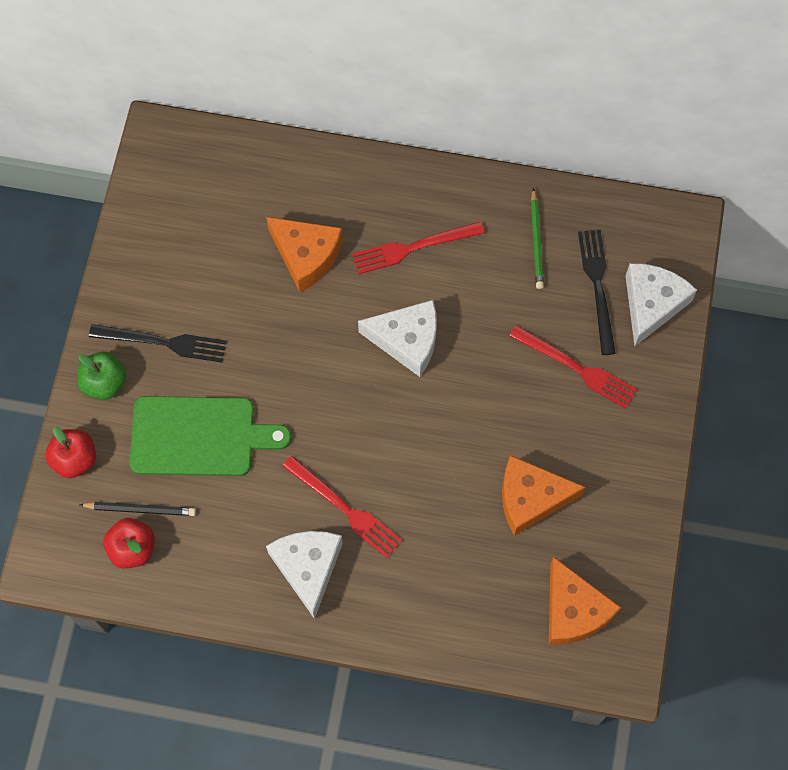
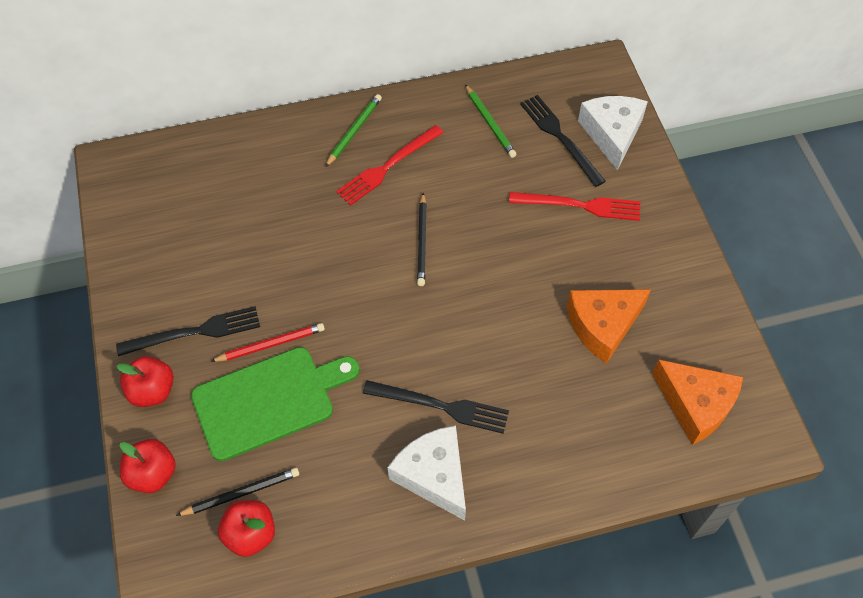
camera: 25 degrees left, 10 degrees down
(104, 383) = (152, 391): green apple -> red apple
(223, 384) = (270, 344): none -> red pencil
(306, 256) = (295, 209): orange cheese -> none
(345, 509) = (441, 406): red fork -> black fork
(399, 195) = (354, 131): none -> green pencil
(407, 340) = (422, 241): white cheese -> black pencil

